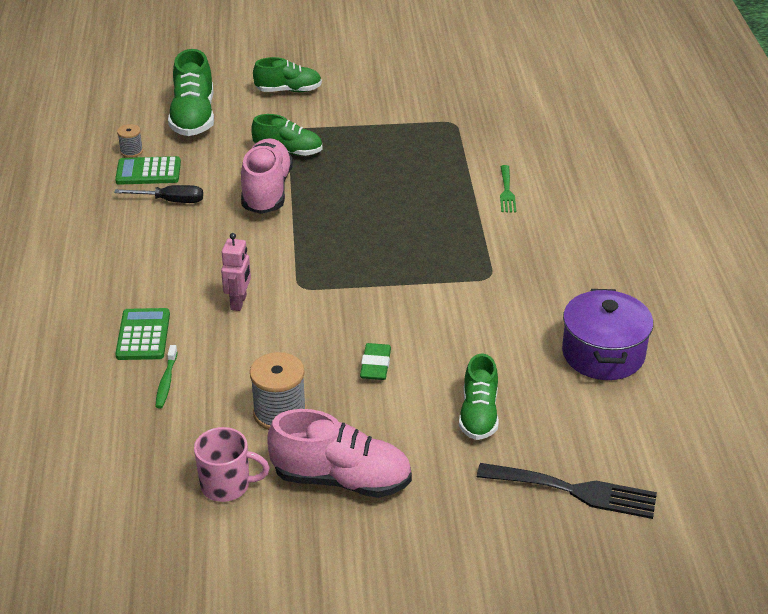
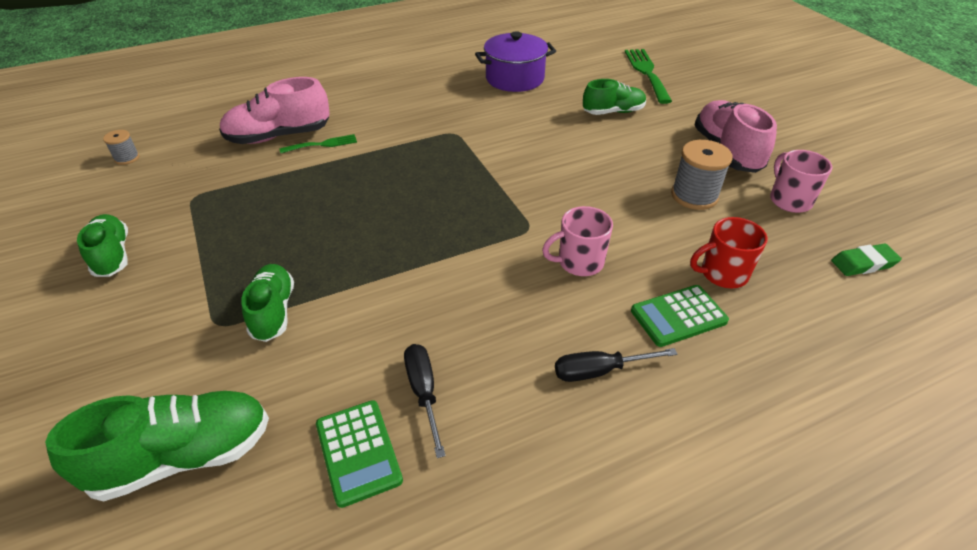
camera: 110 degrees left, 5 degrees up
(128, 277) = (599, 371): none -> black screwdriver
(131, 151) = (302, 505): grey spool -> grey spool (127, 158)
(166, 382) = (722, 274): green toothbrush -> red mug
(239, 302) = (579, 262): pink robot -> pink mug
(266, 191) = (370, 304): pink shoe -> pink shoe (279, 136)
(288, 90) = (99, 361): green shoe -> green shoe (112, 255)
(375, 365) = (600, 163): green eraser -> green eraser (863, 263)
(575, 491) = (646, 72): black fork -> green fork

